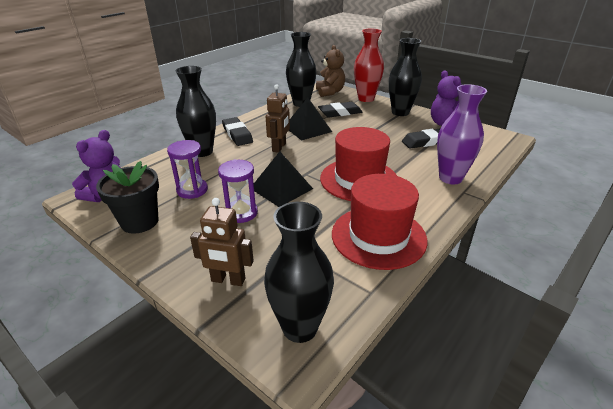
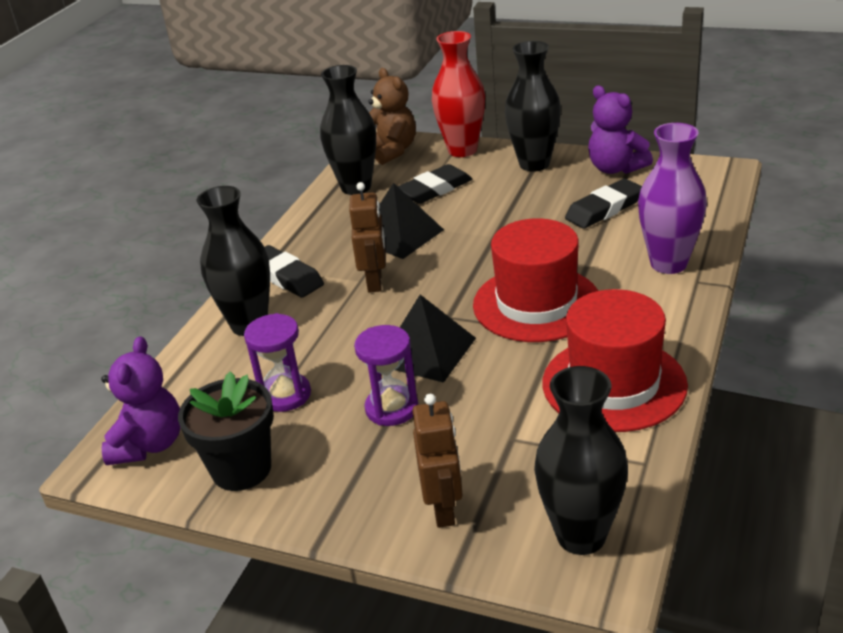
camera: 15 degrees left, 0 degrees up
(228, 280) = (443, 509): brown robot -> brown robot turned 90 degrees counterclockwise

